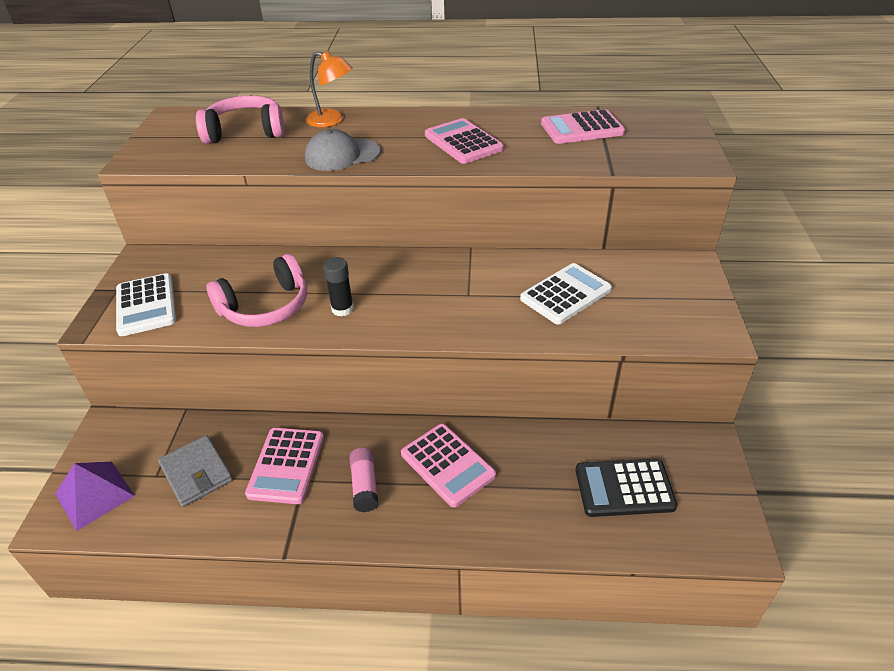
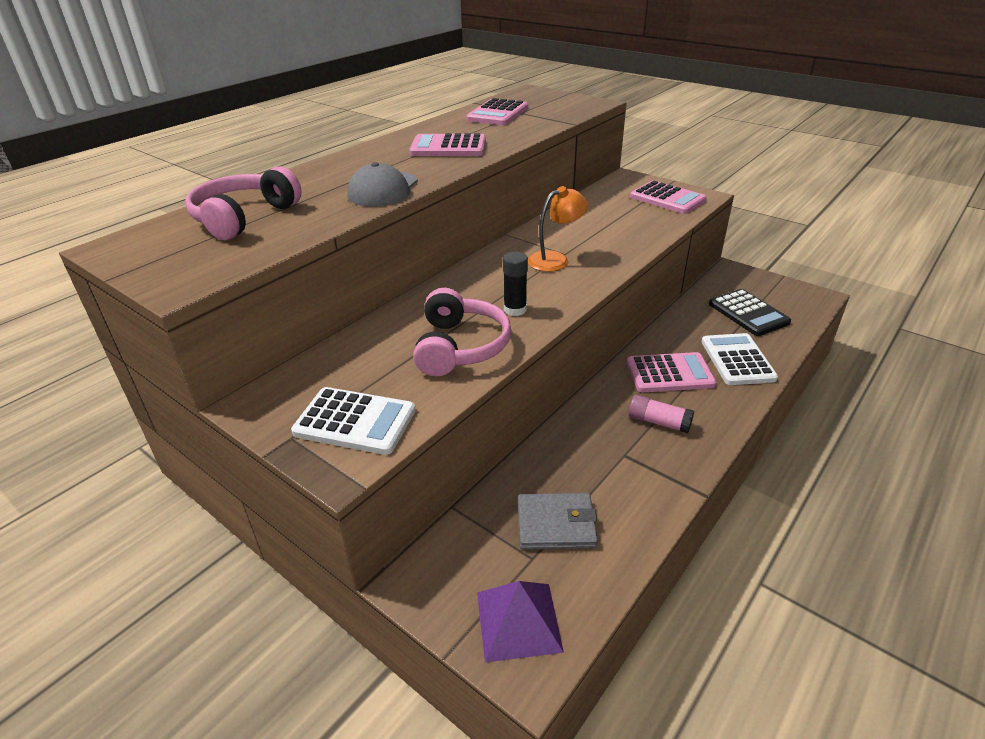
camera: 55 degrees left, 5 degrees down
(286, 465) = (598, 459): pink calculator -> pink calculator (667, 198)
(332, 120) = (307, 179): orange lamp -> orange lamp (555, 259)
(565, 294) = (609, 222): white calculator -> white calculator (737, 360)
(624, 488) = (748, 313): black calculator -> black calculator turned 60 degrees counterclockwise

